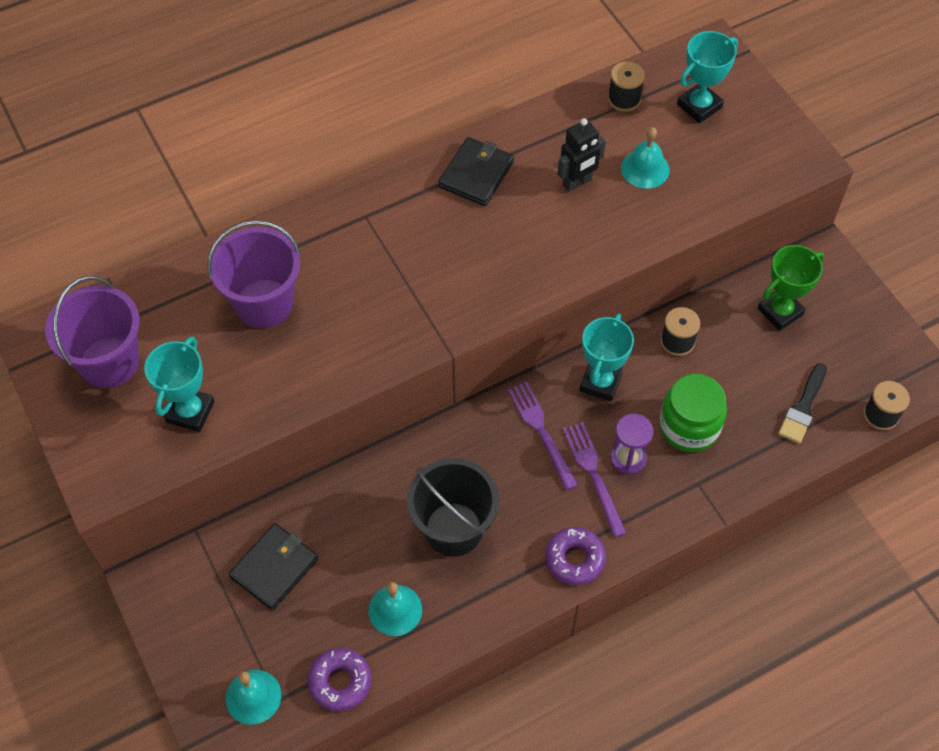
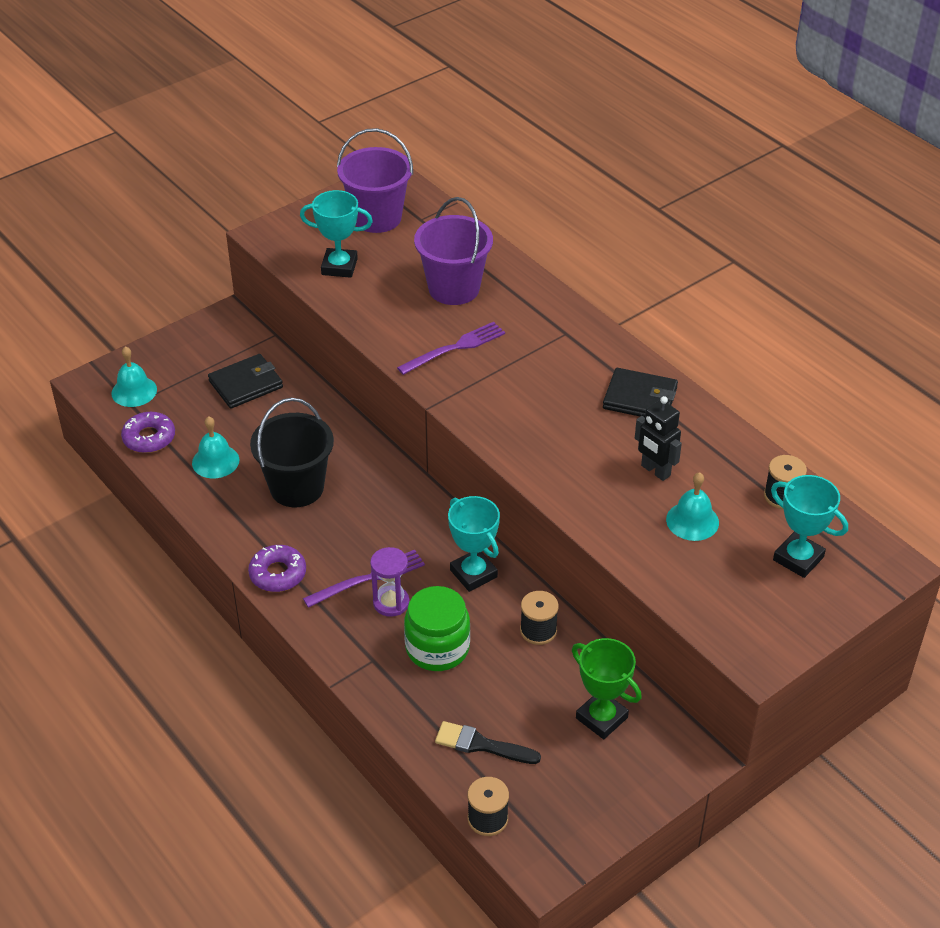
camera: 80 degrees right, 15 degrees down
(274, 568) = (246, 384): black wallet -> black wallet turned 60 degrees counterclockwise
(540, 430) = (409, 535): purple fork -> purple fork (456, 347)
(600, 382) = (473, 573): turquoise trophy -> turquoise trophy turned 45 degrees clockwise

